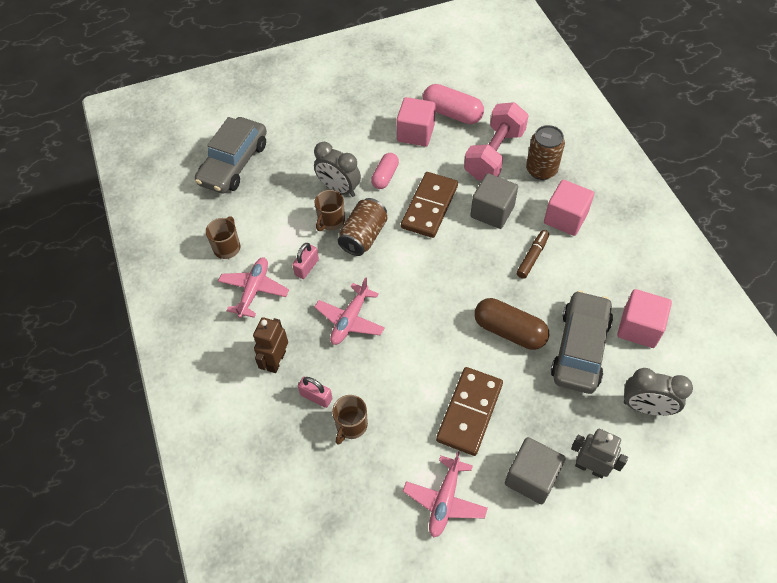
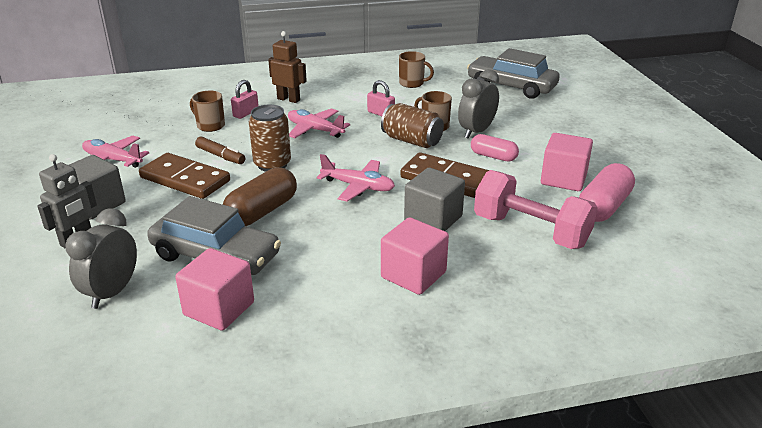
camera: 95 degrees right, 25 degrees down
(254, 290) = (363, 92): pink plane -> pink plane (358, 186)
(532, 257) = (357, 239): brown marker -> brown marker (220, 156)
(541, 170) = (503, 266): brown can -> brown can (272, 164)

